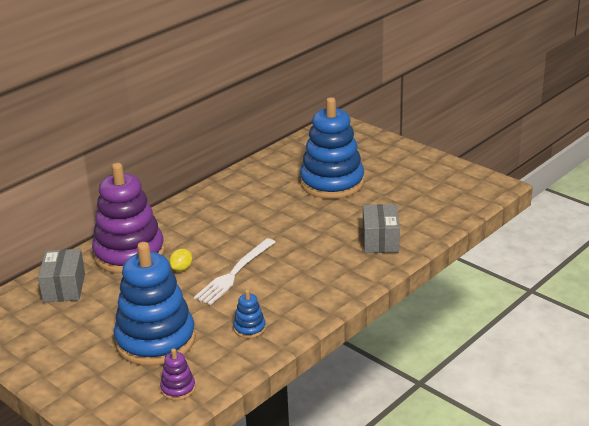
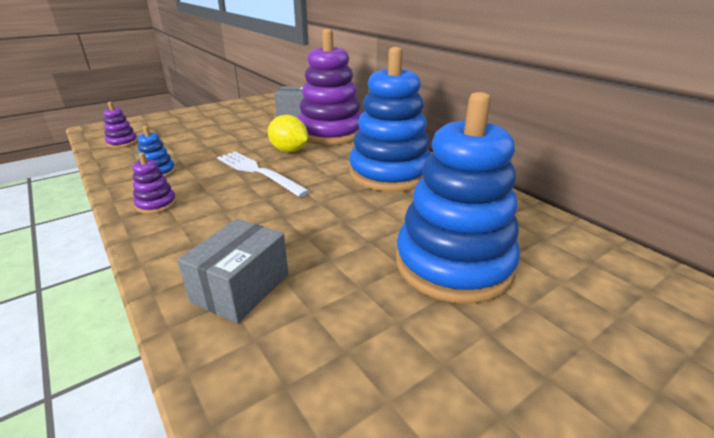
camera: 100 degrees right, 0 degrees up
(155, 340) = (193, 138): blue stacking toy -> blue stacking toy (389, 173)
(182, 268) = (289, 150): yellow lemon -> yellow lemon, size x1.66
(306, 305) = (156, 204): none -> purple stacking toy
(380, 240) = (241, 288): grey box -> grey box turned 75 degrees counterclockwise

